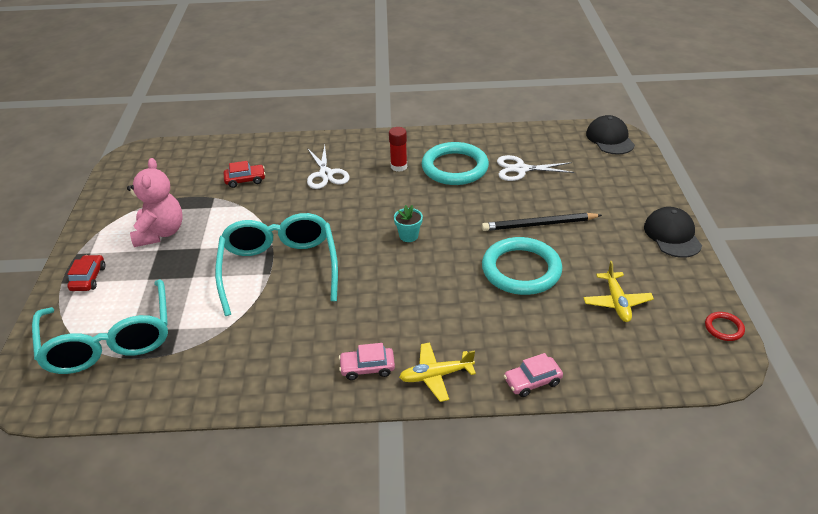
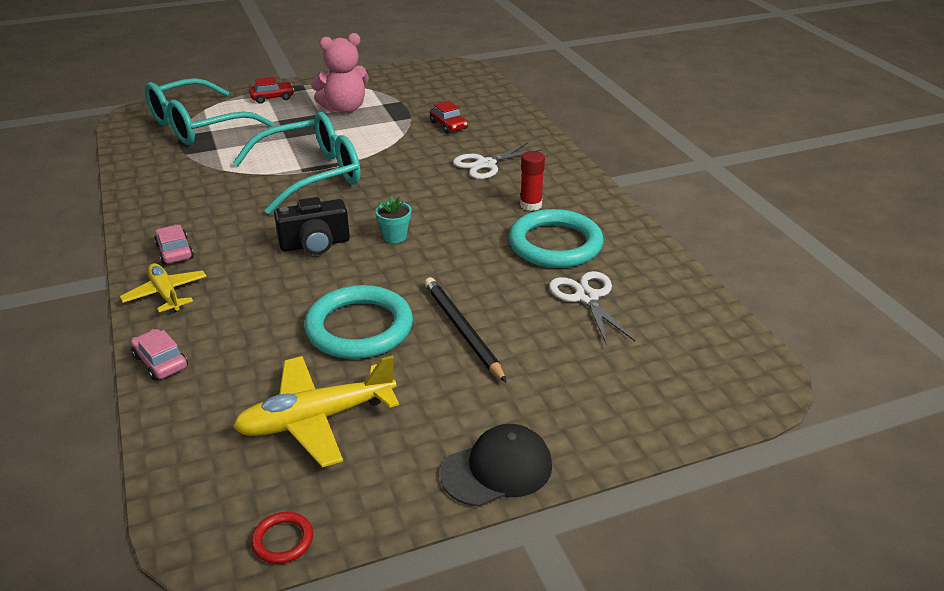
camera: 70 degrees right, 5 degrees down
(399, 279) = (315, 244): none -> black camera
(610, 139) = (740, 376): black cap -> none
(616, 302) = (316, 419): yellow plane -> yellow plane, size x1.60

